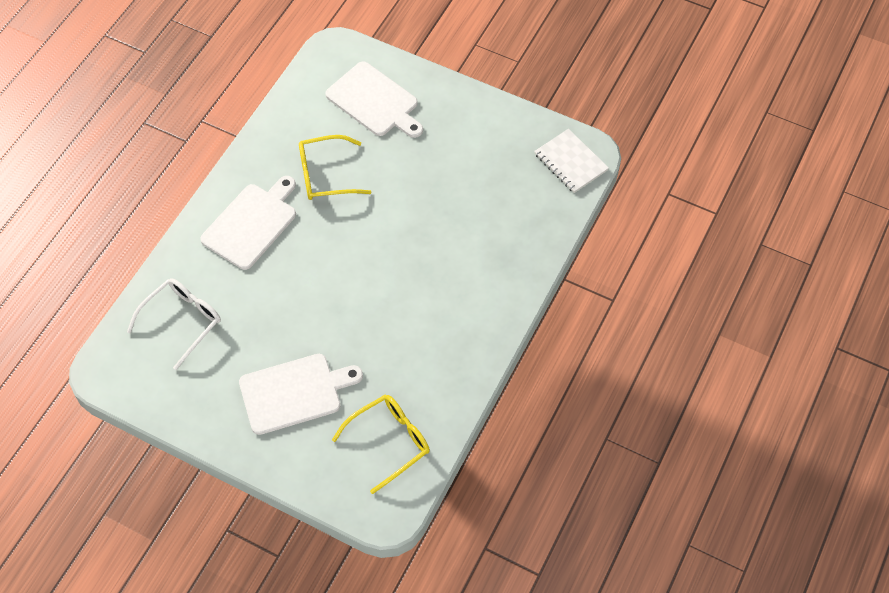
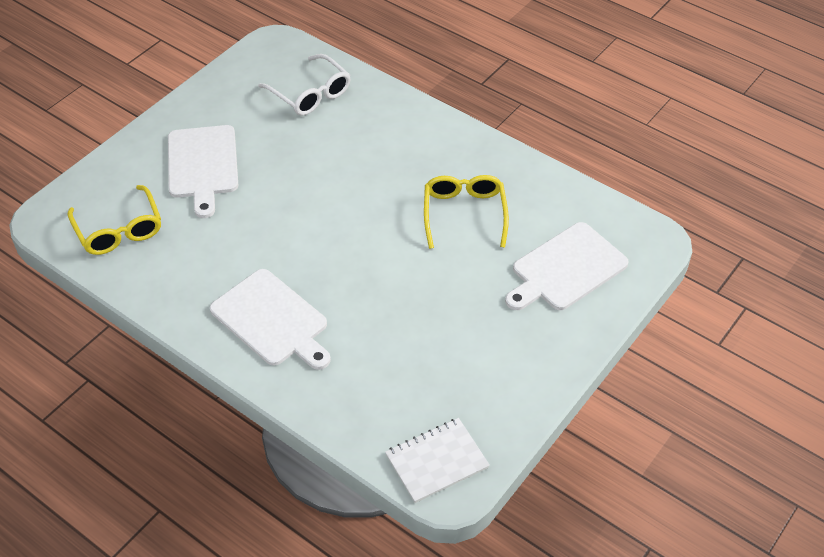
camera: 100 degrees right, 10 degrees down
(252, 224) = (412, 150): white cutting board -> white cutting board (272, 320)

